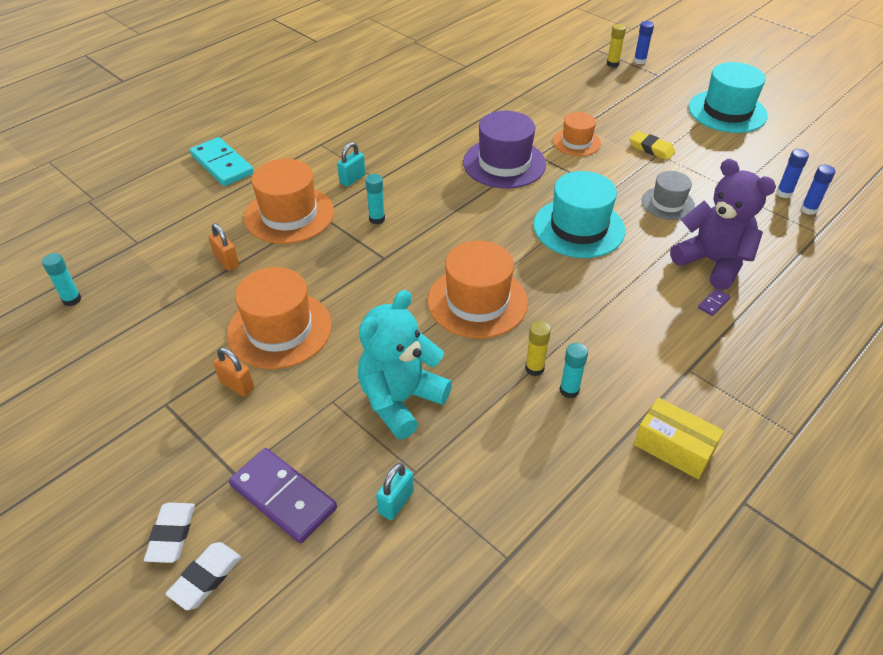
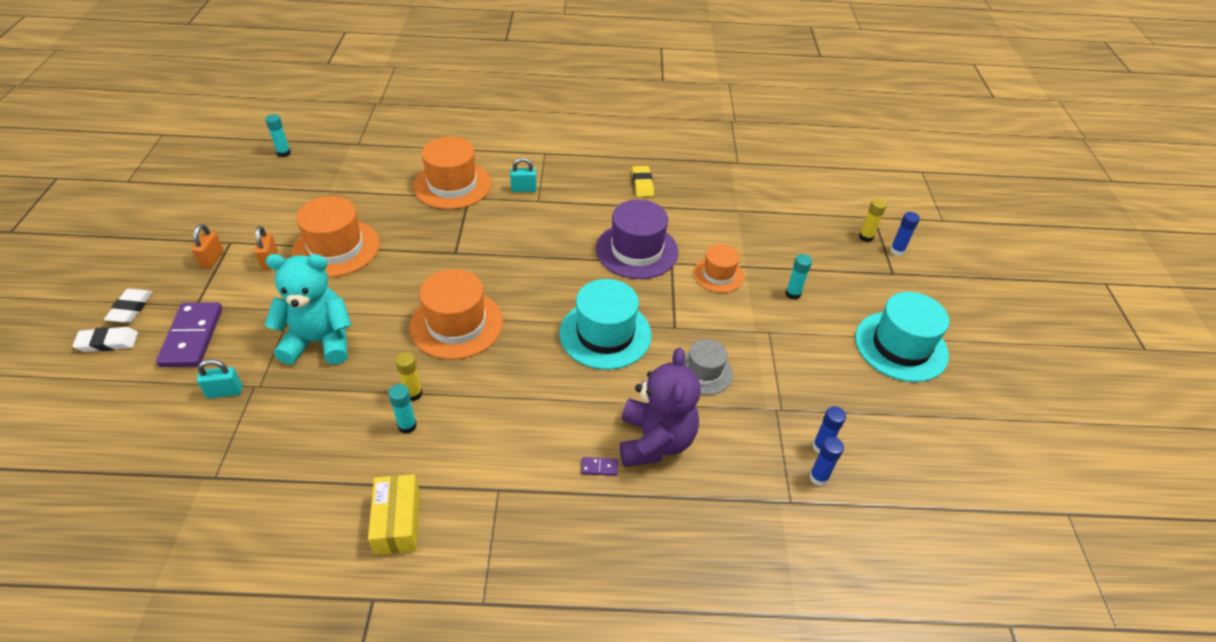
camera: 45 degrees right, 0 degrees up
(172, 534) = (131, 308): white eraser -> white eraser turned 45 degrees counterclockwise
(222, 164) = (470, 128): turquoise domino -> none
(226, 261) = (377, 188): orange padlock -> orange padlock (212, 259)
(377, 219) = (493, 225): turquoise glue stick -> turquoise glue stick (793, 294)
(651, 148) = (770, 323): yellow eraser -> yellow eraser (642, 184)

